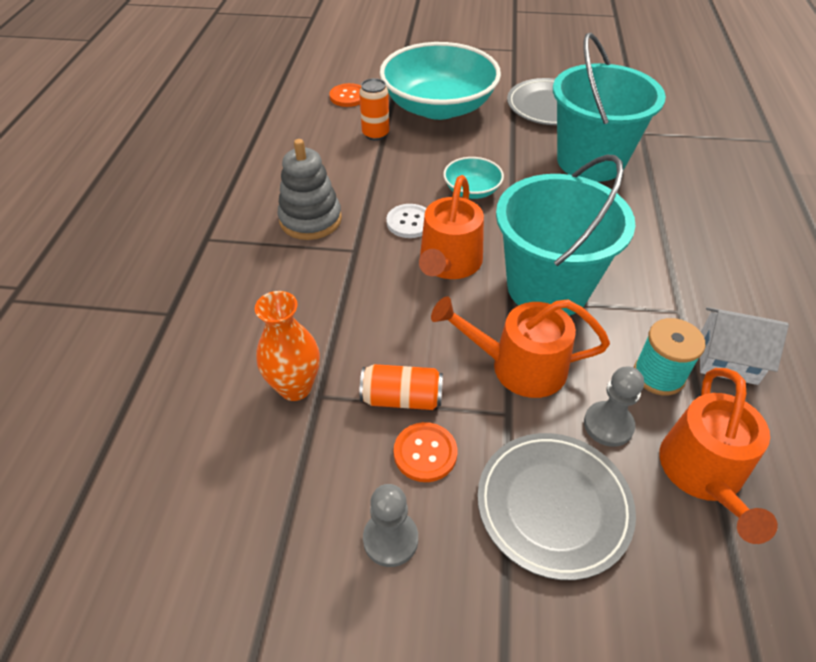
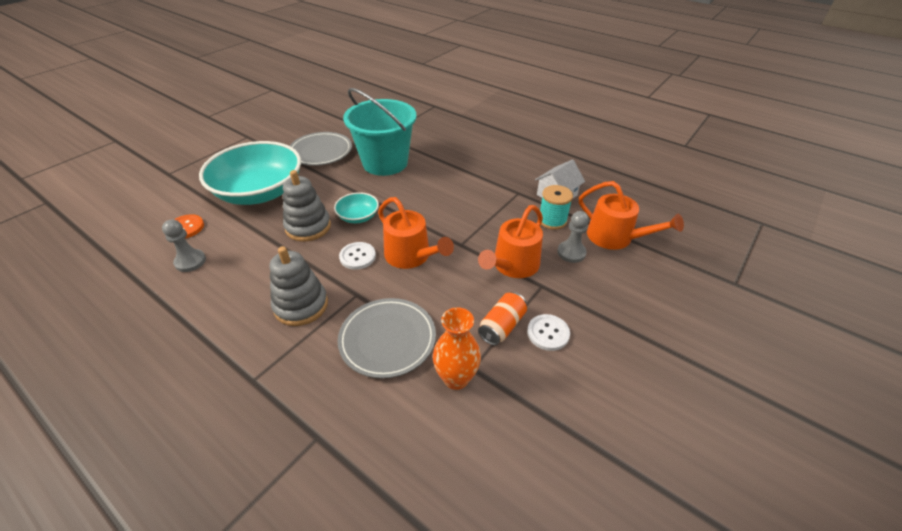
camera: 60 degrees left, 5 degrees down
(375, 134) = (249, 233): orange can -> none
(390, 539) = (598, 375): grey pawn -> grey pawn (190, 261)
(420, 165) = (308, 227): none -> grey stacking toy
(425, 453) = (548, 333): orange button -> white button
(548, 287) = (465, 227): turquoise bucket -> none
(553, 506) = (608, 297): grey plate -> grey plate (387, 339)

